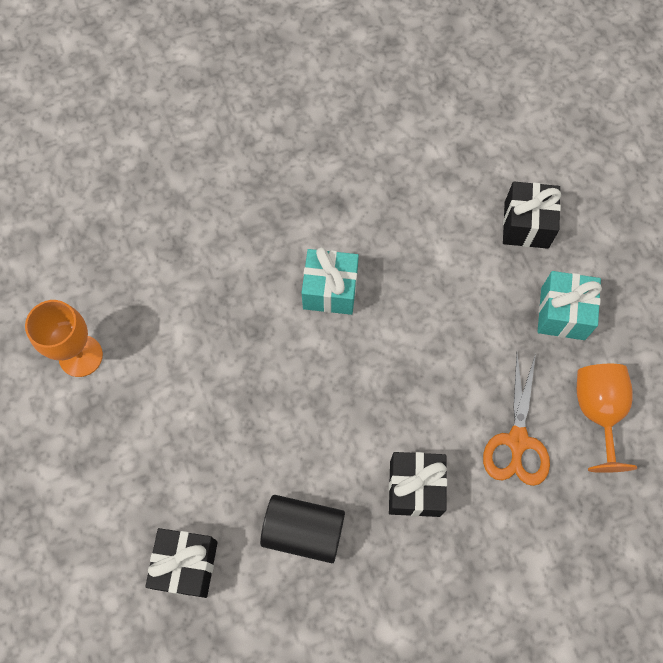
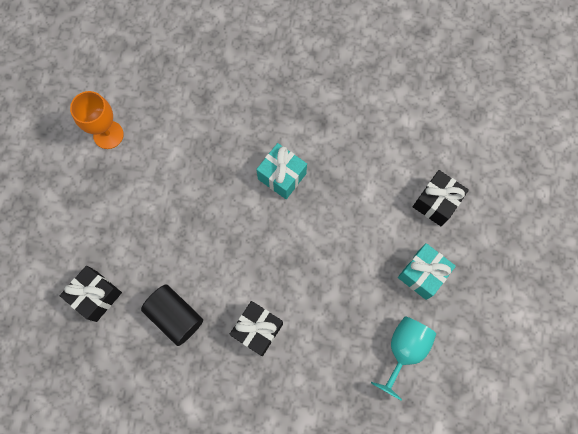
camera: 30 degrees right, 5 degrees up
(517, 441) = (340, 338): orange scissors -> none
(598, 412) = (404, 350): orange goblet -> turquoise goblet

